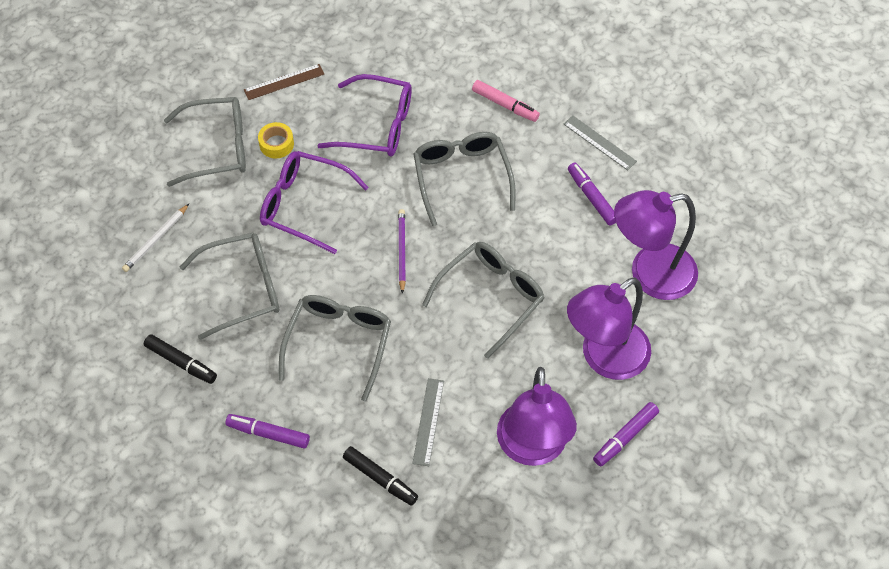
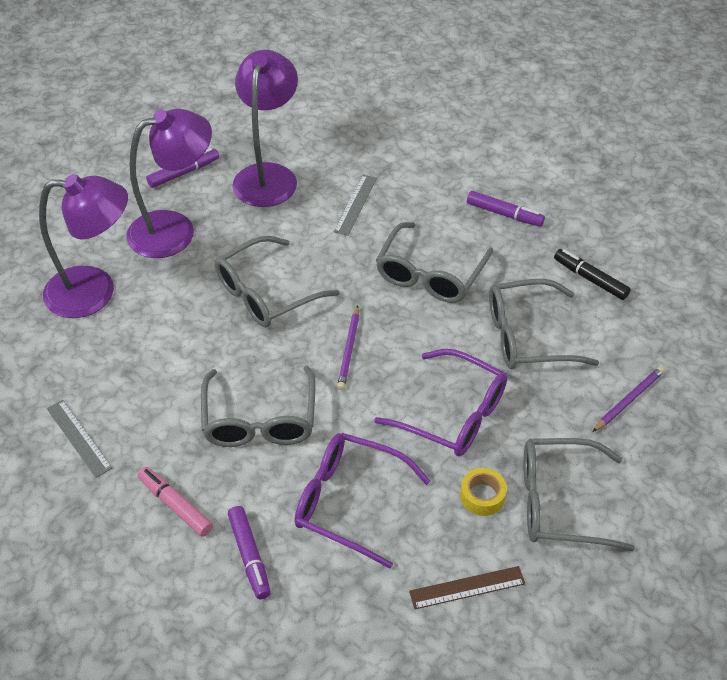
camera: 170 degrees left, 10 degrees down
(156, 239) = (629, 400): white pencil -> purple pencil
(380, 479) = (406, 172): black marker -> none
(592, 197) = (118, 376): purple marker -> purple marker (249, 556)

